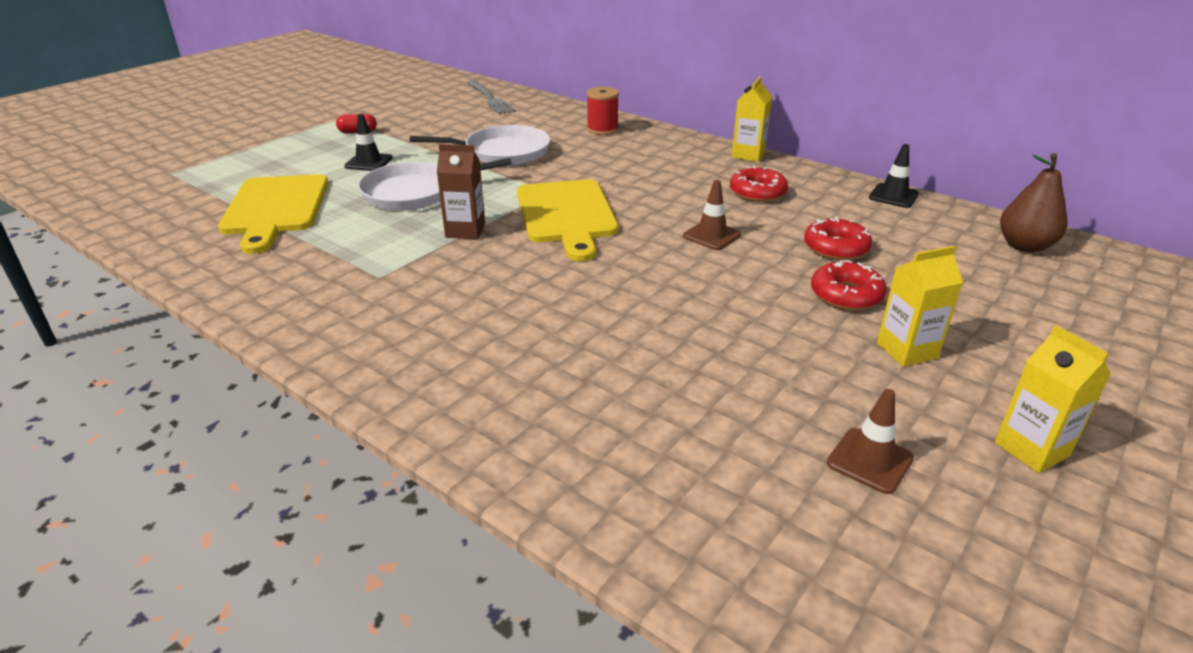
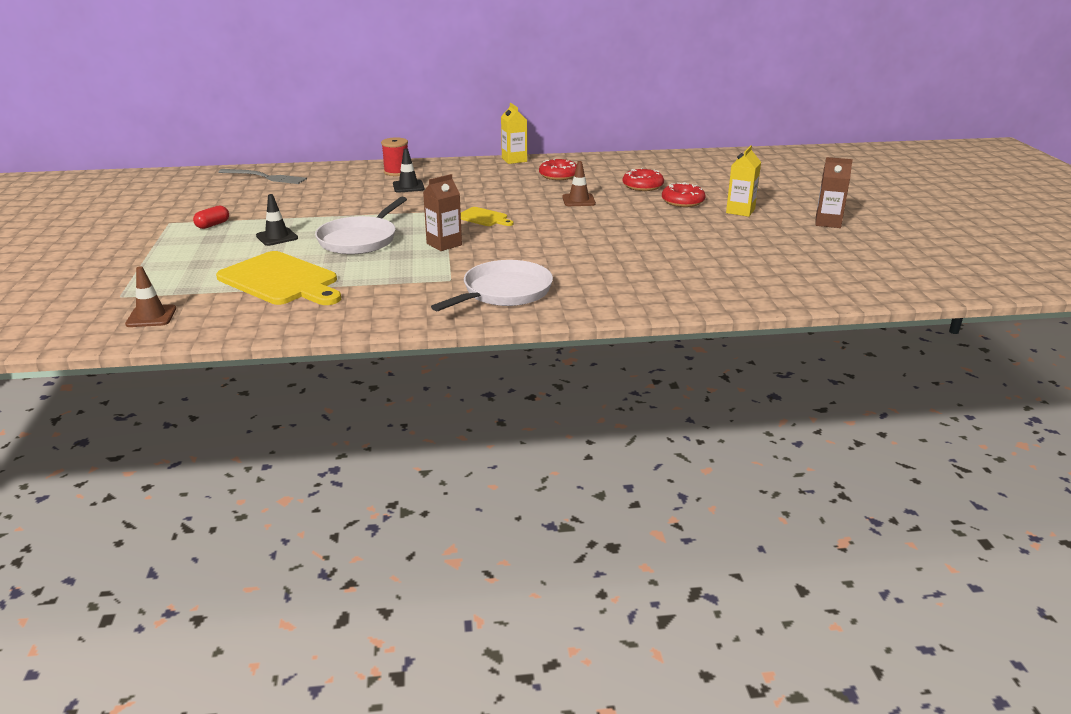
camera: 45 degrees left, 5 degrees down
(503, 152) = (362, 202): white pan -> white pan (504, 292)
(567, 215) = (483, 218): yellow cutting board -> yellow cutting board, size x0.50
(869, 461) = (792, 247): brown traffic cone -> brown traffic cone (151, 316)
(893, 196) = (623, 157): black traffic cone -> black traffic cone (408, 186)
(1024, 246) = (711, 160): brown pear -> none
(1031, 449) = (828, 222): yellow carton -> brown carton

